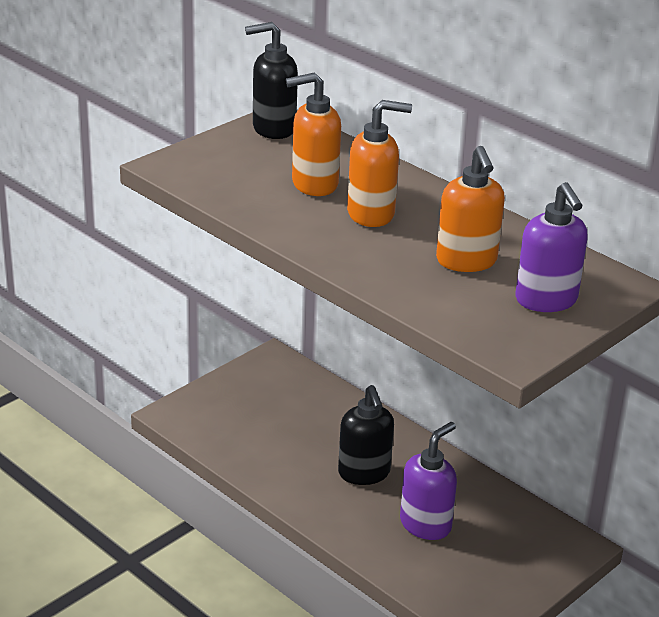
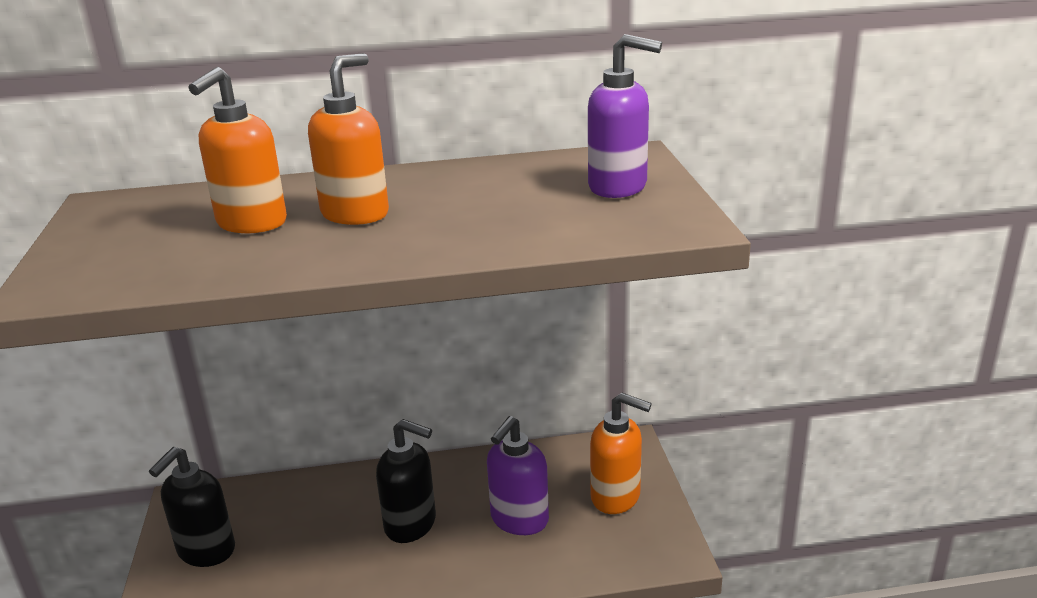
camera: 50 degrees left, 5 degrees down
(273, 129) = (111, 210): black soap dispenser -> black soap dispenser (206, 551)
(426, 525) = (519, 520): purple soap dispenser -> purple soap dispenser turned 135 degrees counterclockwise
(466, 261) = (507, 198): orange soap dispenser -> orange soap dispenser (616, 497)

